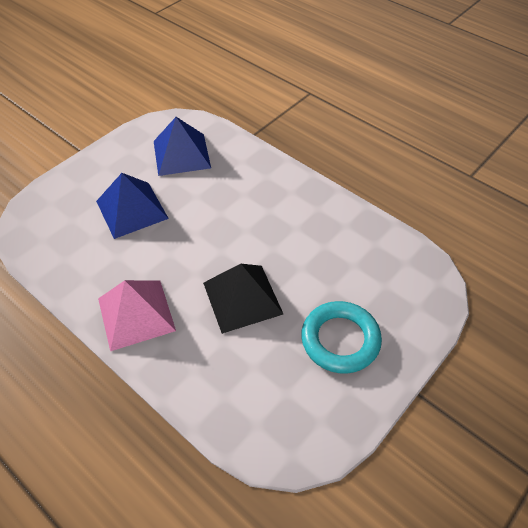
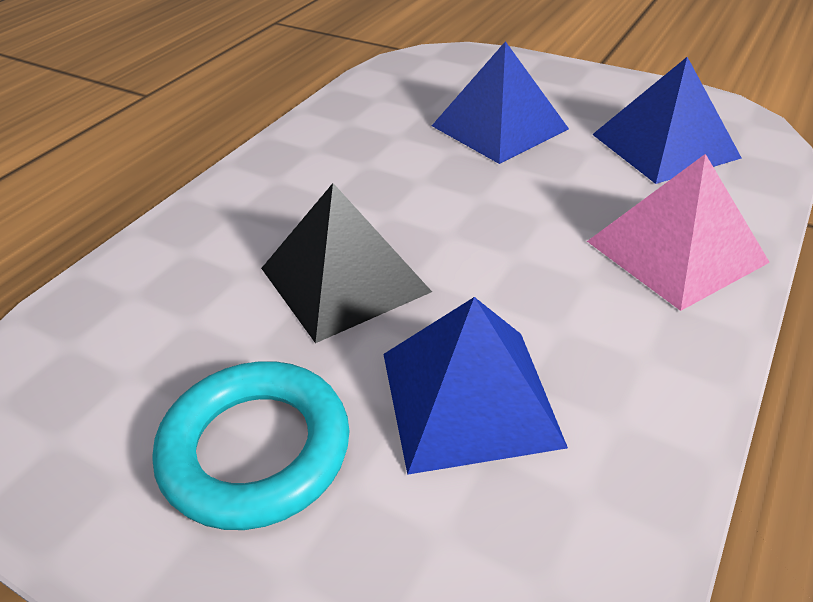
camera: 80 degrees right, 10 degrees down
(136, 314) = (290, 175): pink pyramid -> pink pyramid (675, 251)
(326, 265) = (469, 397): none -> blue pyramid

